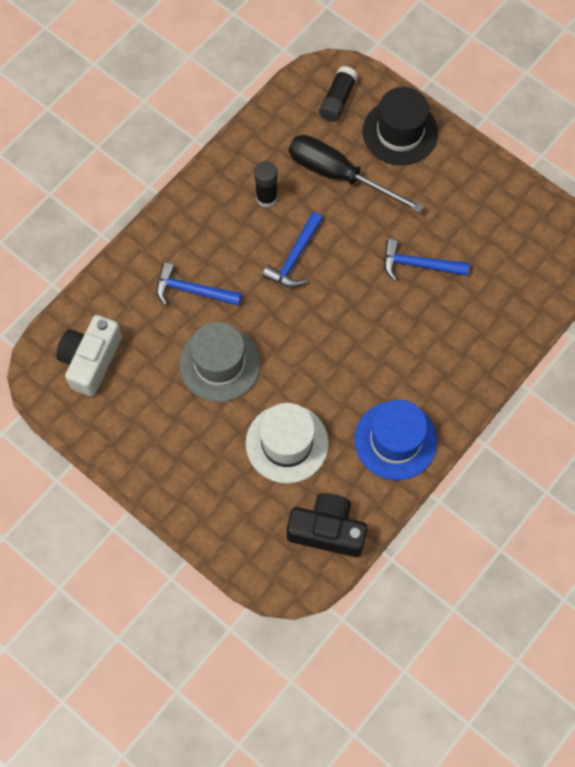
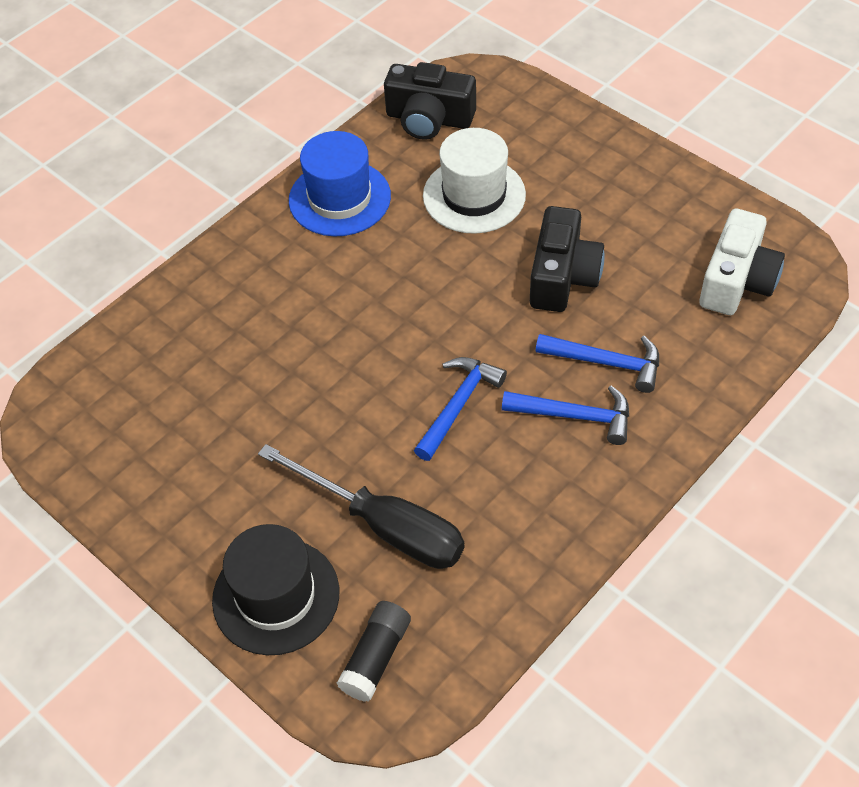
camera: 175 degrees left, 15 degrees down
(219, 364) = (562, 276): grey hat -> black camera
(266, 198) = (500, 491): black glue stick -> none
(418, 265) = (279, 394): blue hammer -> blue hammer (575, 416)

